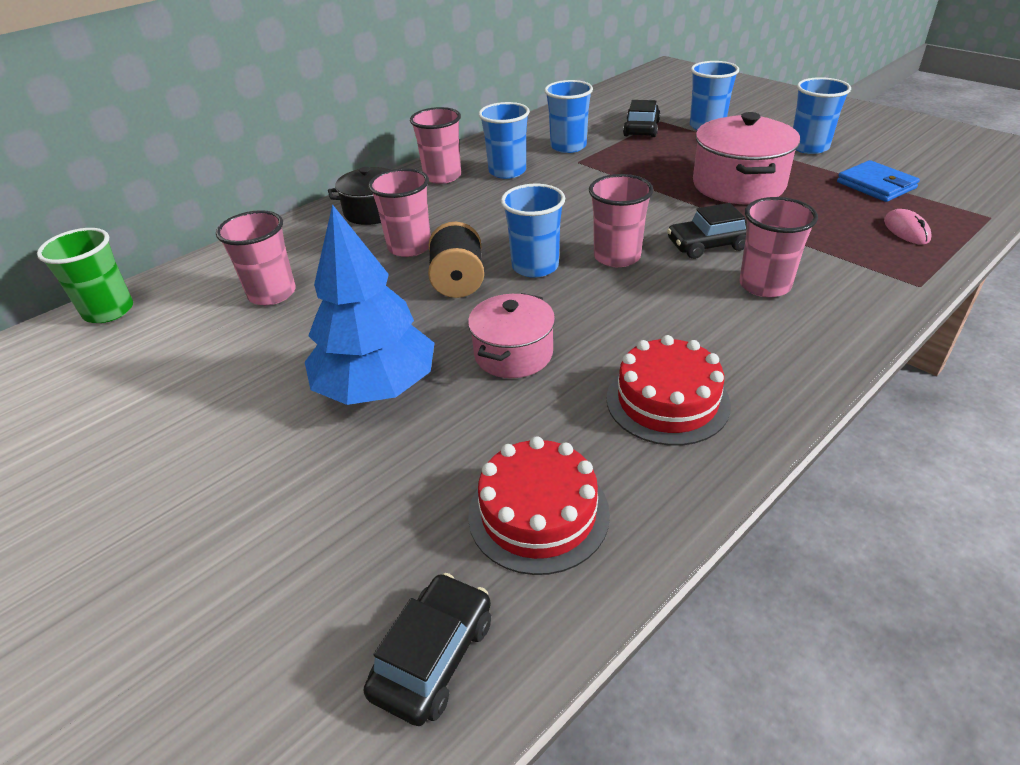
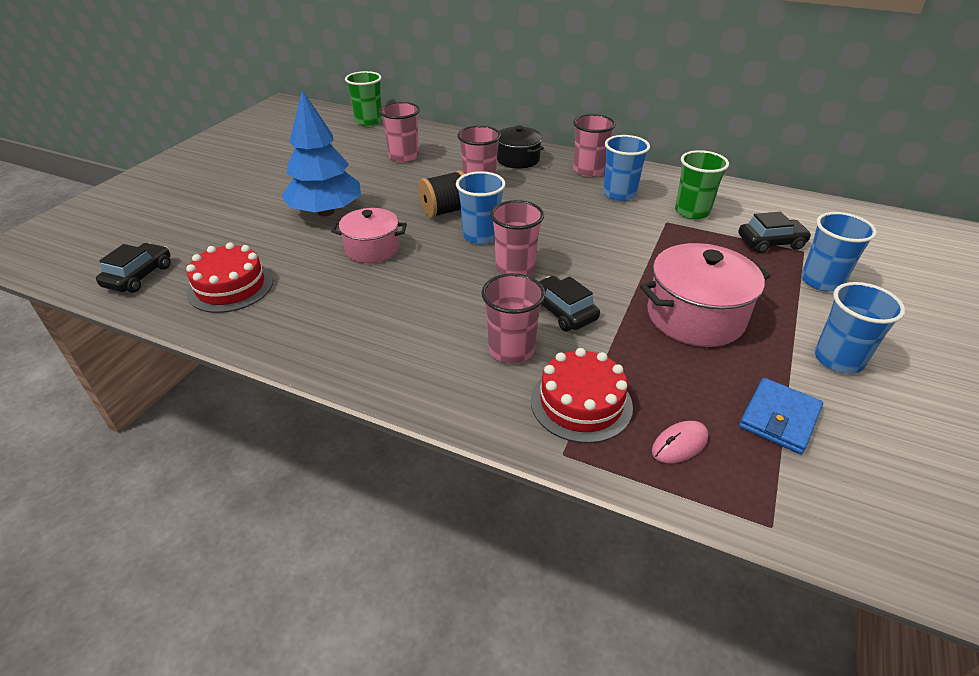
camera: 65 degrees right, 0 degrees up
(433, 656) = (139, 276): black car -> black car turned 75 degrees counterclockwise
(568, 146) = (692, 212): blue cup -> green cup
(667, 401) = (339, 318): red cake -> red cake (581, 403)

